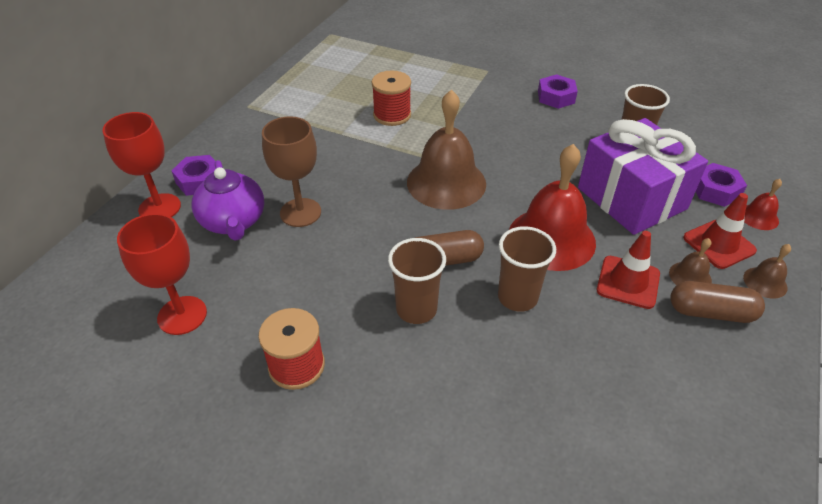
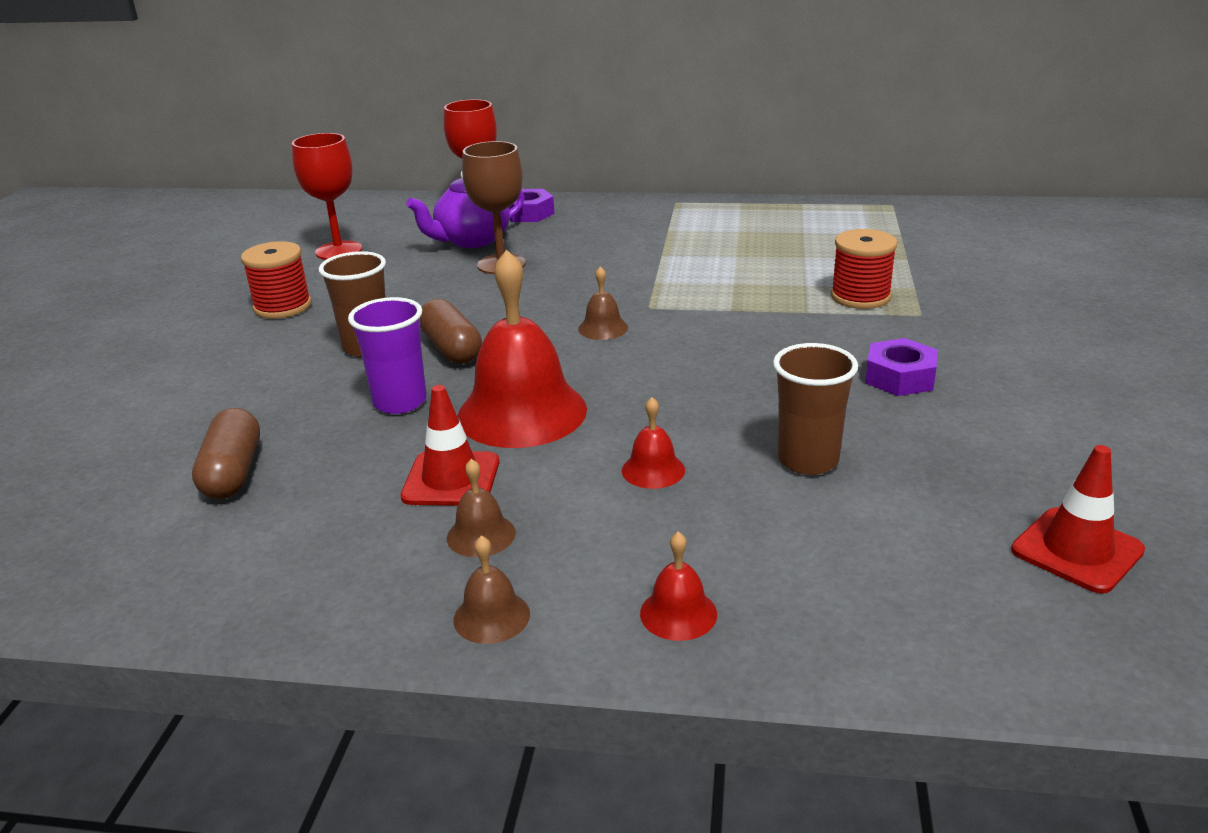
camera: 75 degrees right, 15 degrees down
(392, 115) = (728, 273): red spool -> red spool (860, 297)
(446, 182) = (603, 328): brown bell -> brown bell, size x0.44
(517, 297) = (400, 402): brown cup -> purple cup
(631, 198) = (653, 470): purple gift -> red bell
(710, 312) = (405, 557): brown capsule -> brown capsule (233, 472)
(715, 190) = (733, 559): purple nut -> none
(719, 244) = (574, 564): red traffic cone -> red traffic cone (1077, 550)

